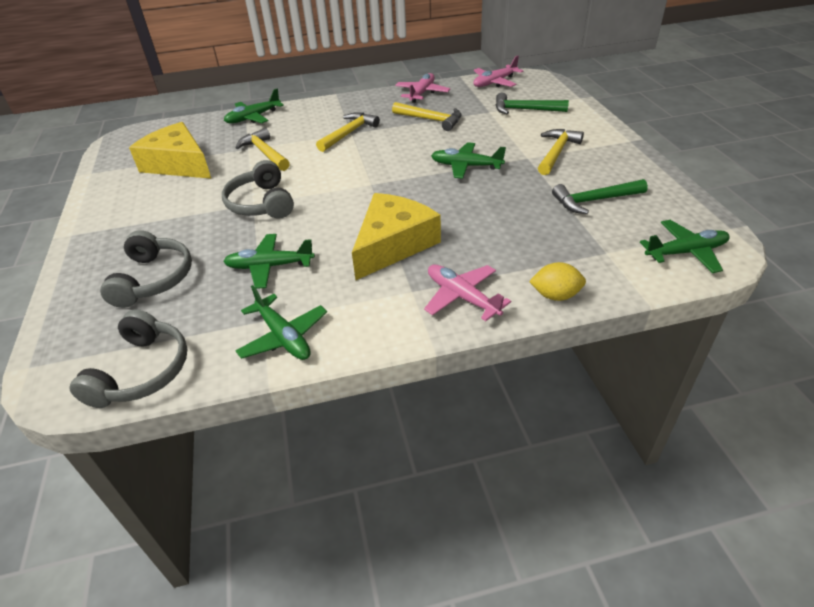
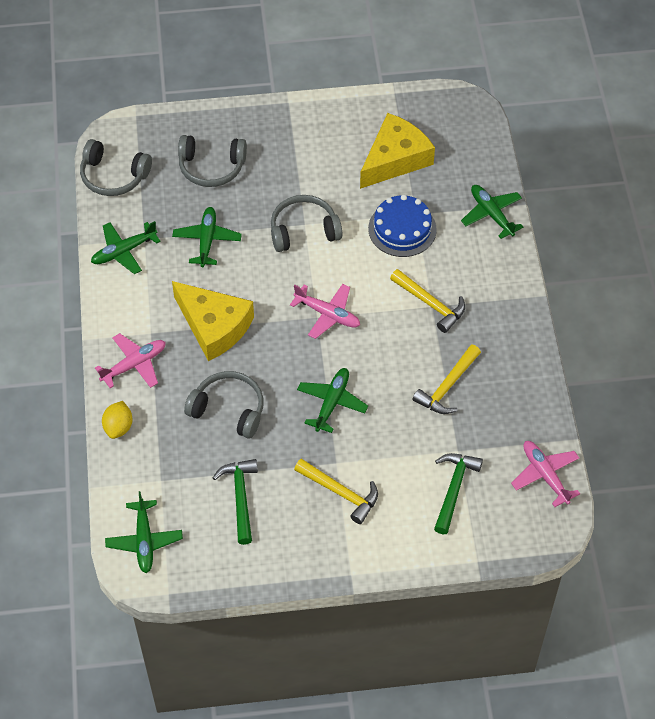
camera: 95 degrees right, 15 degrees up
(265, 153) = (402, 229): yellow hammer -> blue cake
(422, 93) = (526, 387): pink plane -> pink plane (328, 314)
(497, 220) = (228, 410): none -> grey headphones

